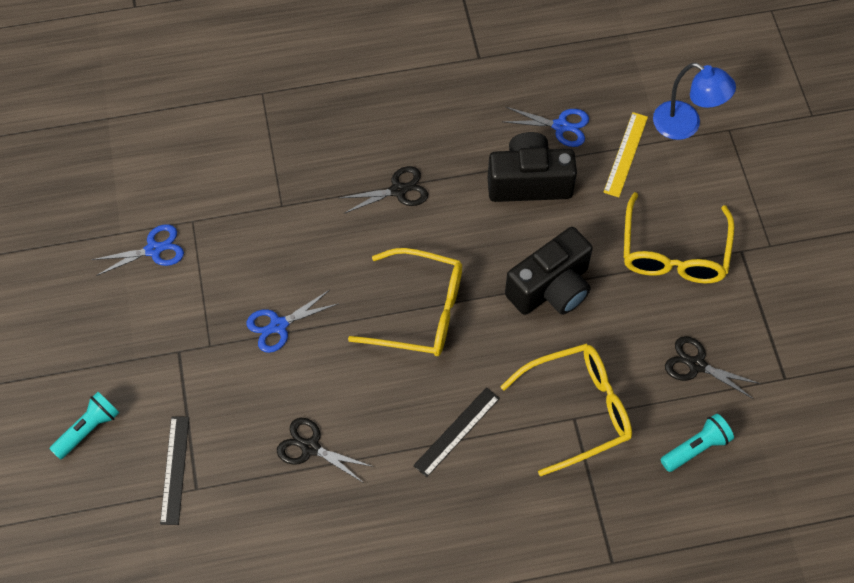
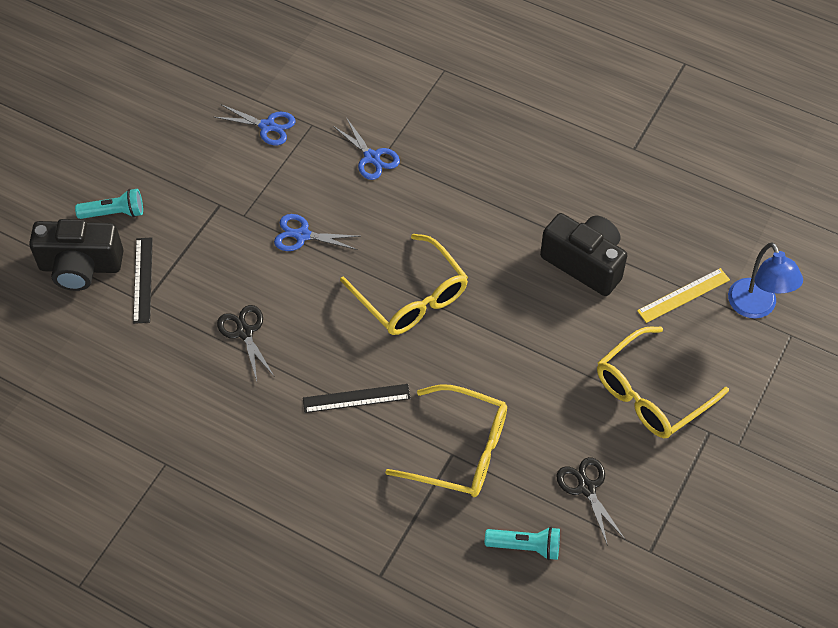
camera: 40 degrees right, 5 degrees down
(175, 470) = (143, 280): black ruler -> black ruler turned 45 degrees counterclockwise
(398, 190) = (478, 202): black scissors -> none
(551, 288) = (526, 350): black camera -> black camera (80, 267)
(560, 126) = (650, 240): blue scissors -> blue scissors (372, 157)

